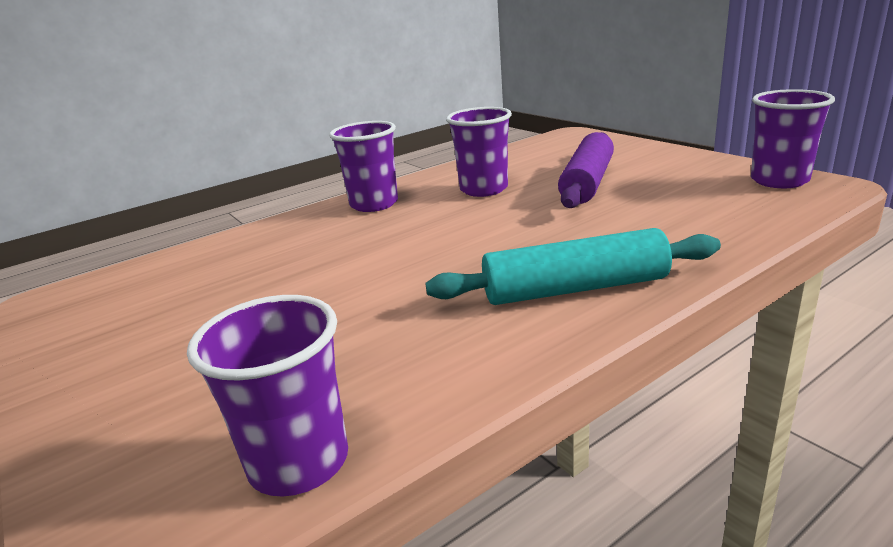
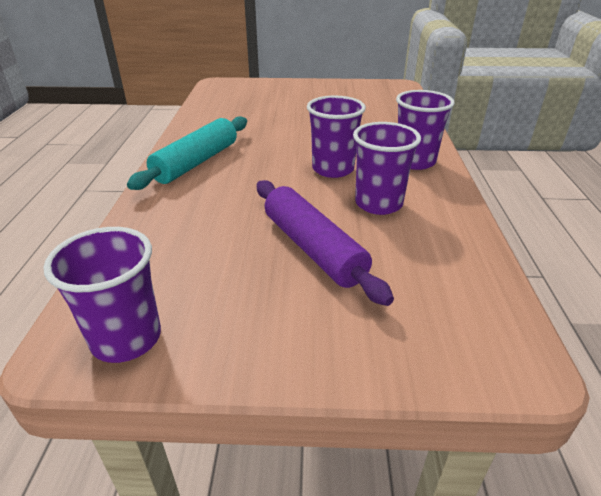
camera: 125 degrees right, 10 degrees up
(299, 462) = (210, 100): purple cup -> purple cup (333, 169)

